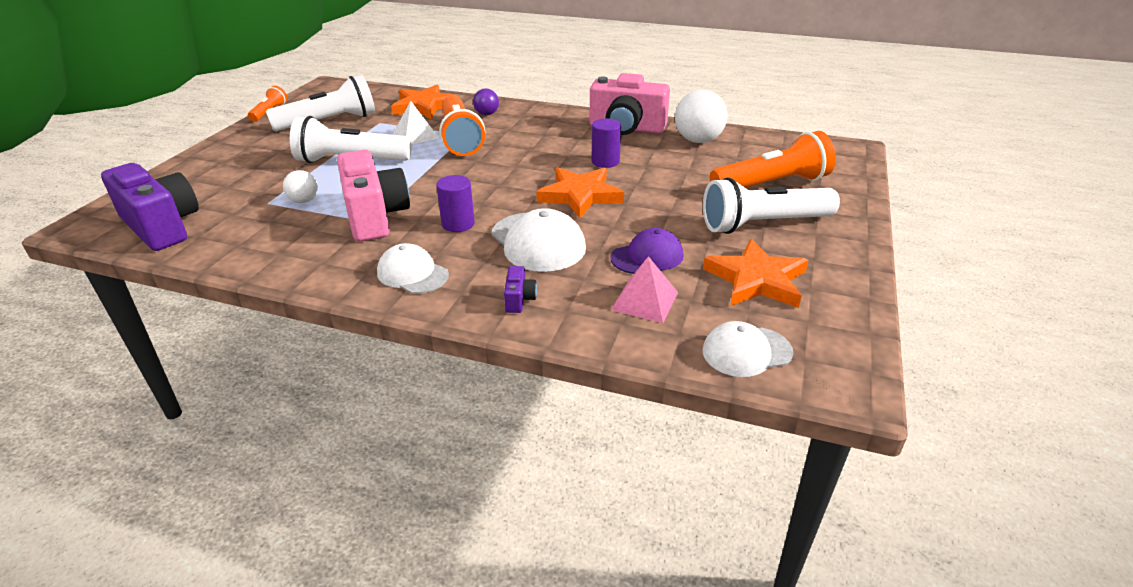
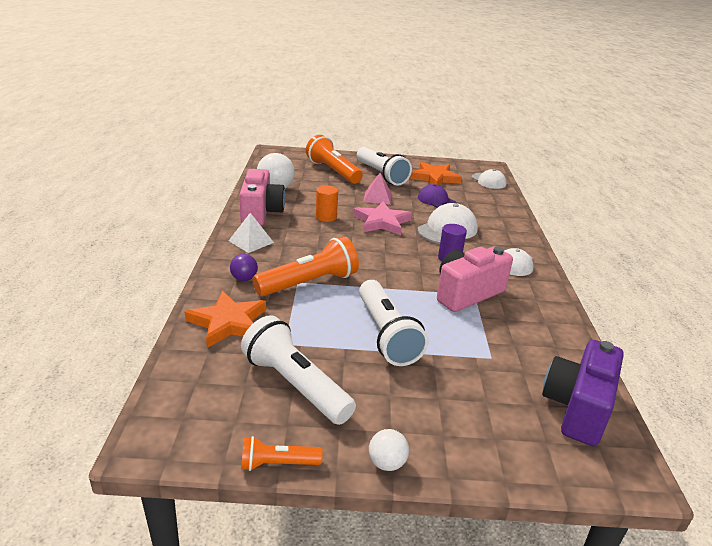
camera: 110 degrees left, 5 degrees down
(304, 201) = (472, 337): white ball -> white ball (386, 463)
(416, 135) = (311, 310): white pyramid -> white pyramid (251, 241)
(519, 299) = (504, 228): purple camera -> none
(580, 195) = (382, 222): orange star -> pink star
(605, 162) = (326, 217): purple cylinder -> orange cylinder
(645, 301) = (474, 200): pink pyramid -> pink pyramid (377, 197)

